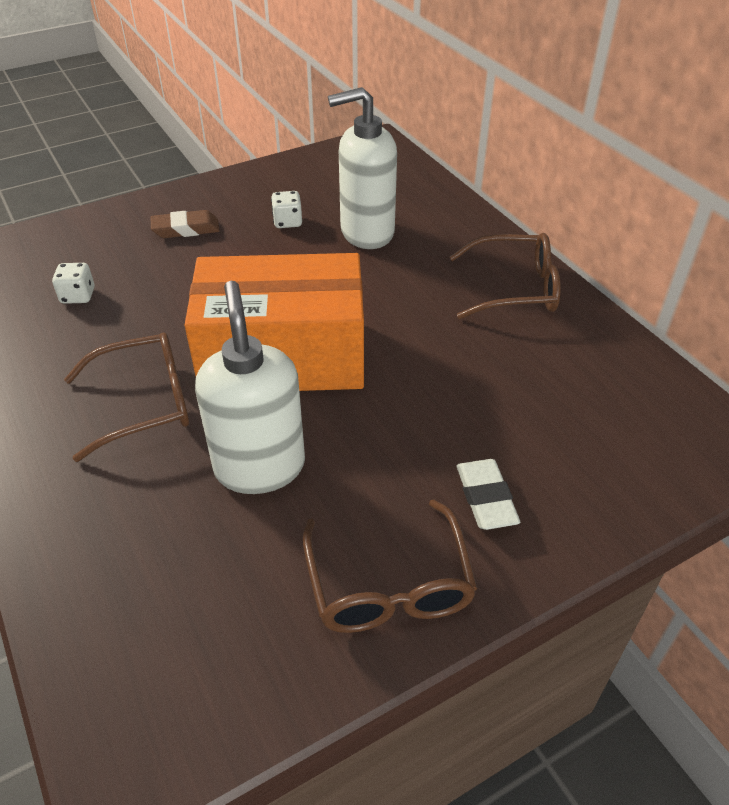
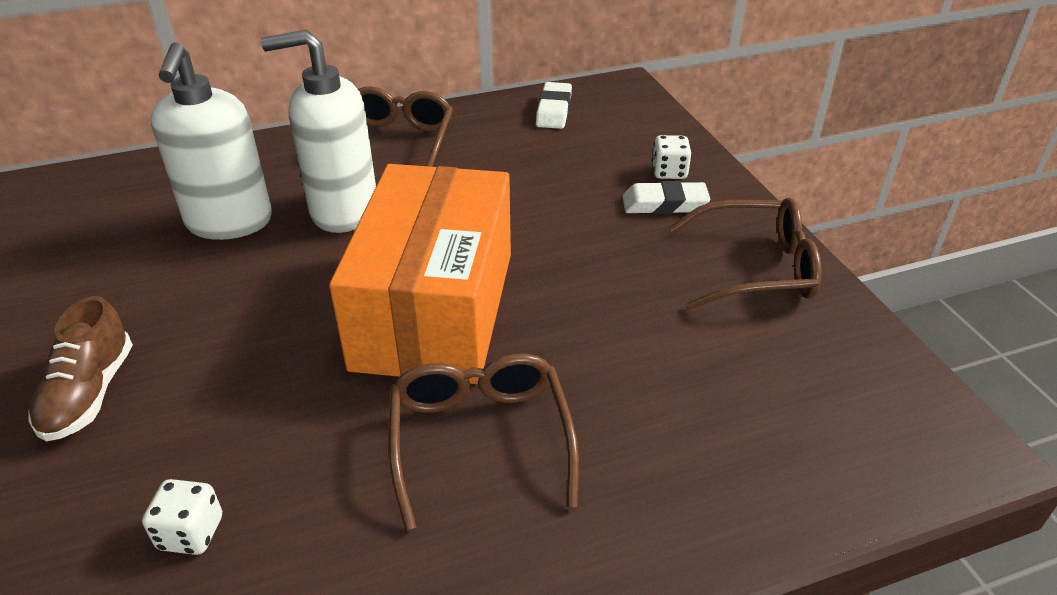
camera: 80 degrees left, 5 degrees down
(186, 229) = (89, 393): brown eraser -> brown shoe
(259, 466) = (608, 339): white soap dispenser -> white soap dispenser (343, 211)
(287, 222) = (153, 286): white dice -> white dice (669, 172)
(639, 388) = (554, 110): none -> white eraser

